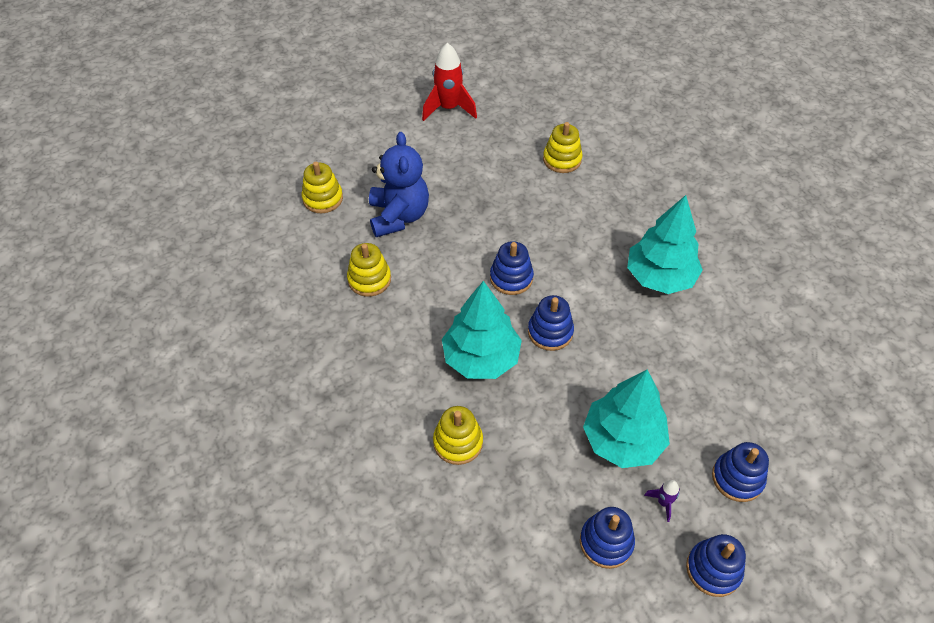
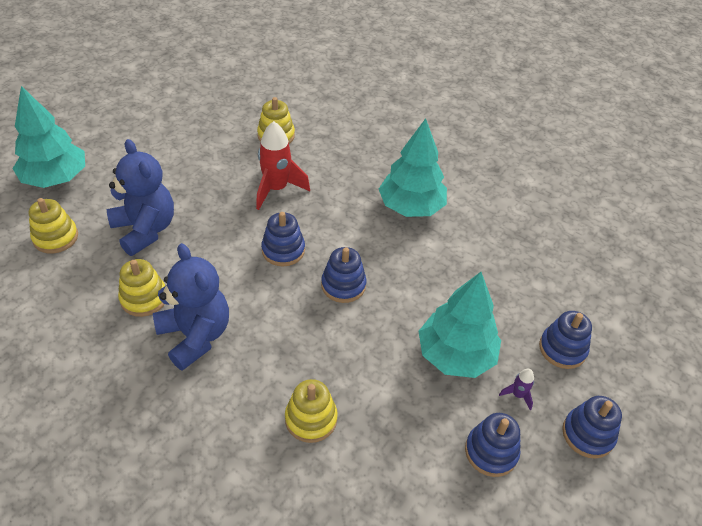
camera: 30 degrees left, 5 degrees down
(396, 329) = (195, 336): none -> blue teddy bear
(448, 108) = (147, 120): red rocket -> red rocket (276, 189)
(481, 358) = (292, 331): turquoise tree -> turquoise tree (56, 178)

